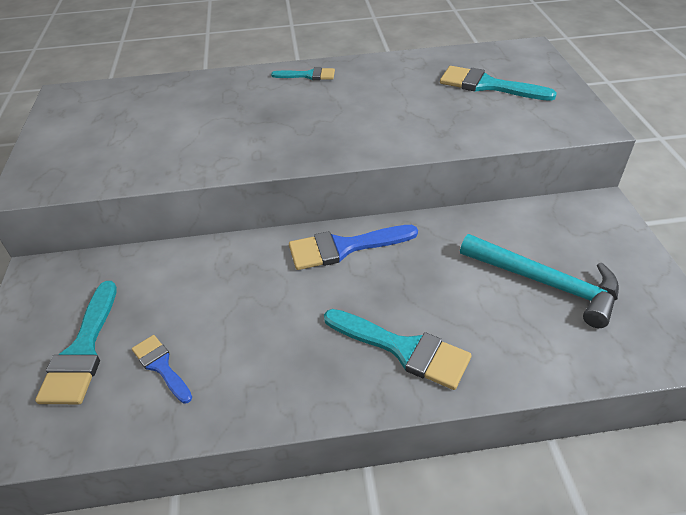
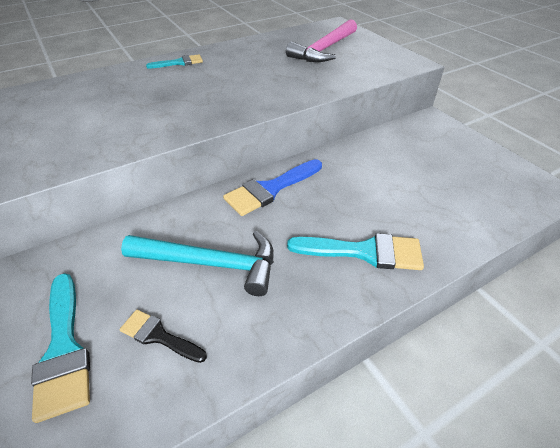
camera: 25 degrees left, 0 degrees up
(161, 366) = (158, 336): blue brush -> black brush
(487, 85) = (324, 49): turquoise brush -> pink hammer
(545, 283) = (431, 177): turquoise hammer -> turquoise hammer (210, 264)

